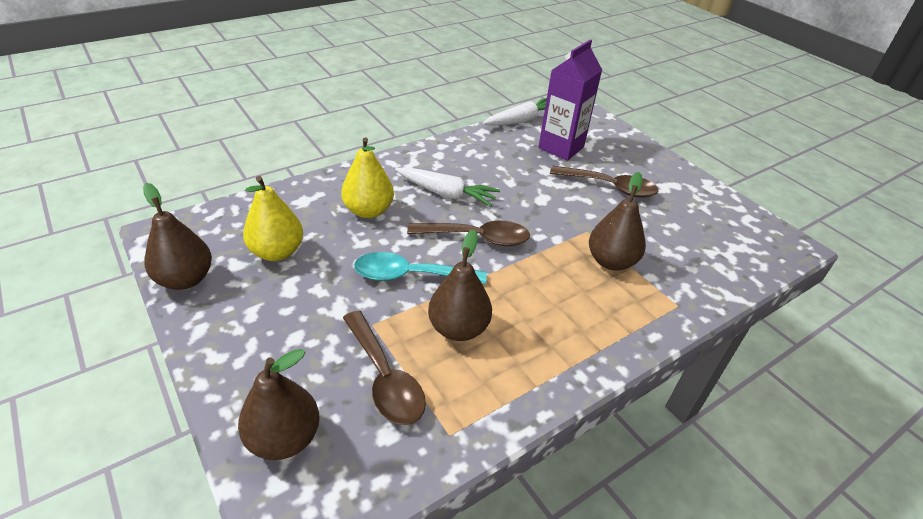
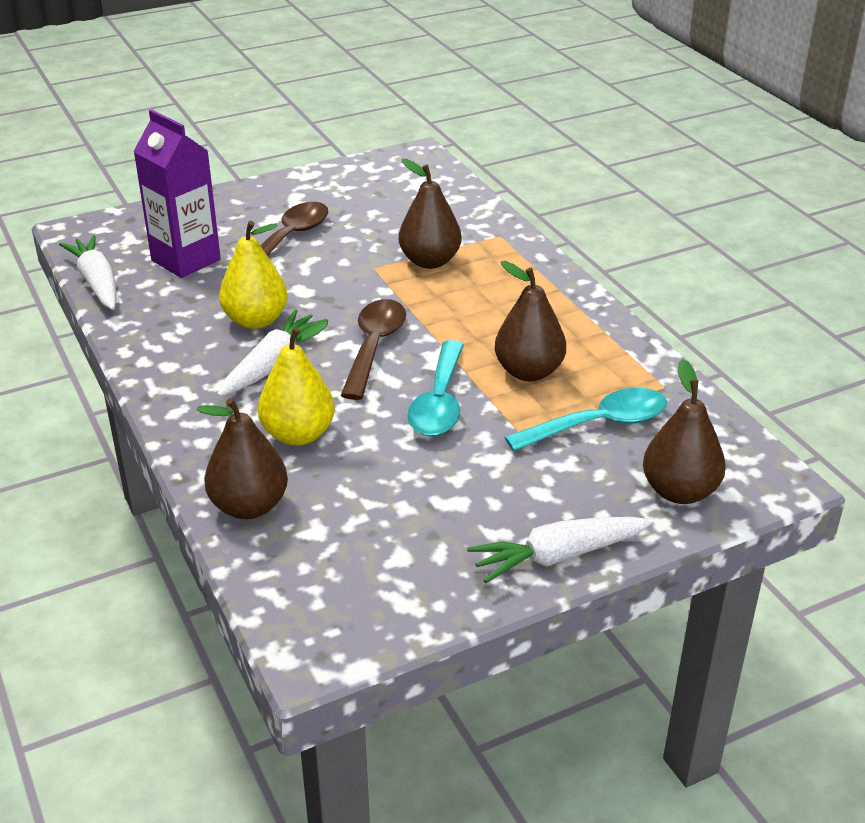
camera: 80 degrees left, 5 degrees down
(186, 279) = (428, 604): brown pear -> brown pear (249, 506)
(217, 348) = (558, 556): none -> white carrot
(277, 252) = (378, 518): yellow pear -> yellow pear (255, 320)
(385, 378) = (599, 424): brown spoon -> turquoise spoon

